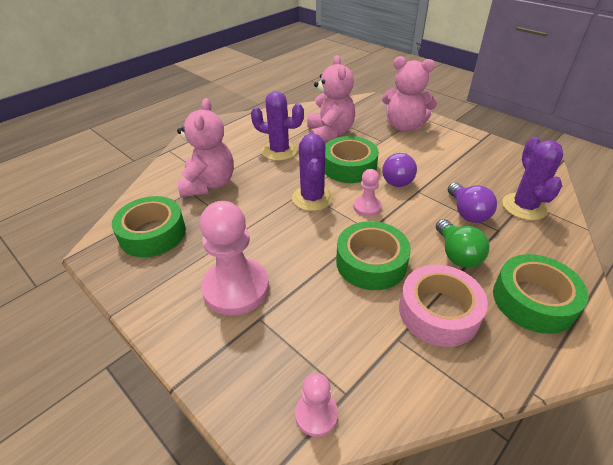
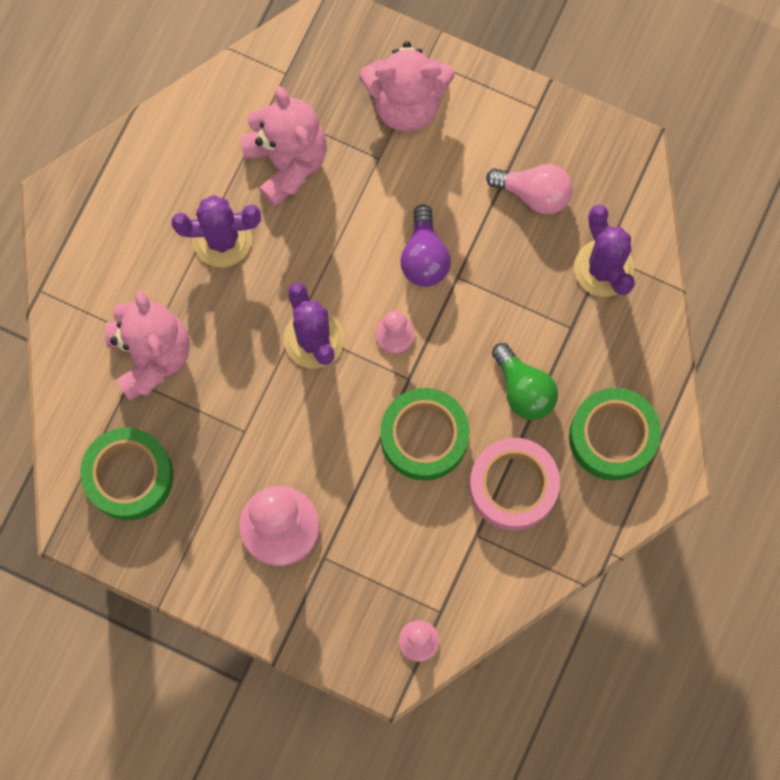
camera: 20 degrees left, 35 degrees up
(349, 167) = (345, 248): green tape -> none
(467, 213) = (529, 305): purple light bulb -> none
(476, 168) = (534, 193): none -> pink light bulb

